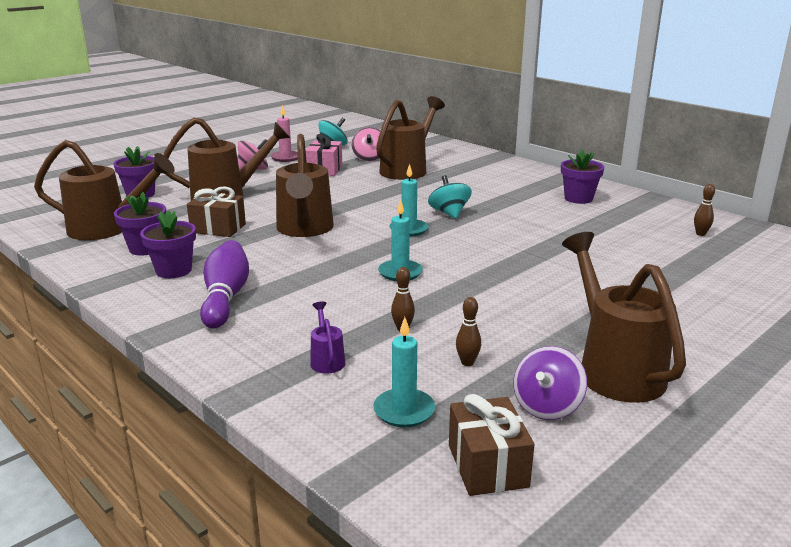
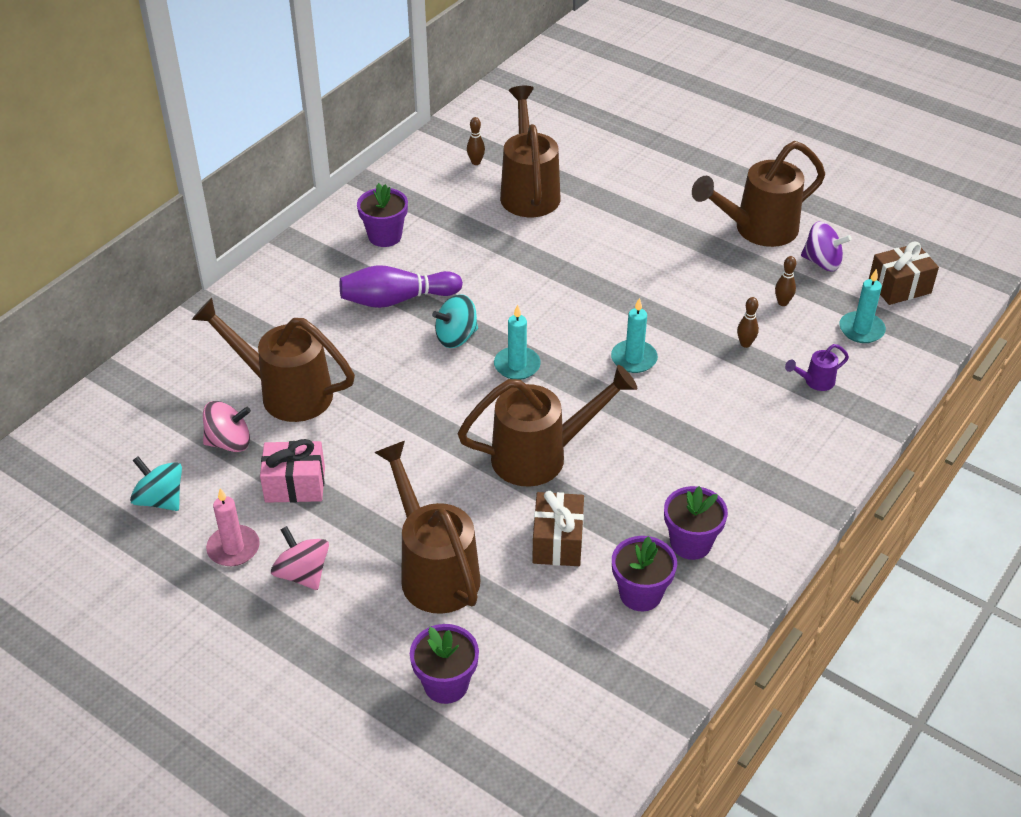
camera: 100 degrees left, 20 degrees up
(108, 229) = (591, 664): brown watering can -> brown watering can (529, 191)
(225, 297) = (736, 478): purple bowling pin -> purple bowling pin (397, 300)

